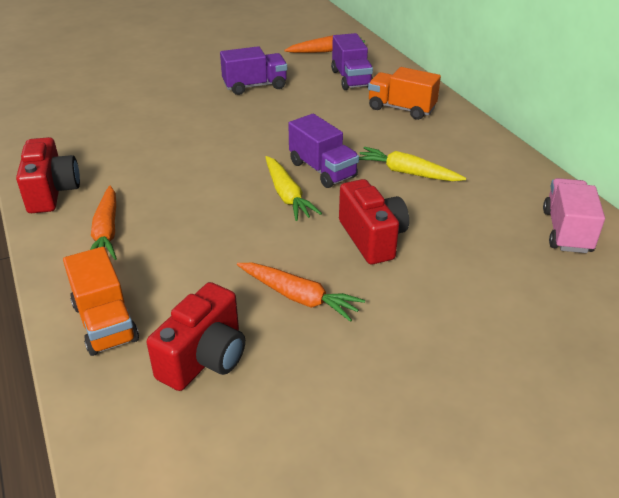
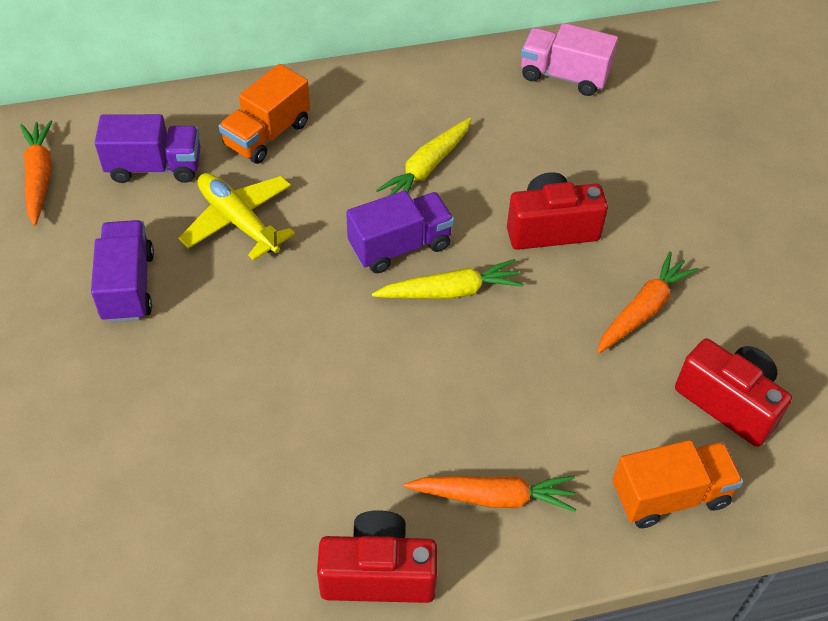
camera: 80 degrees left, 15 degrees up
(319, 110) = (238, 221): none -> yellow plane

